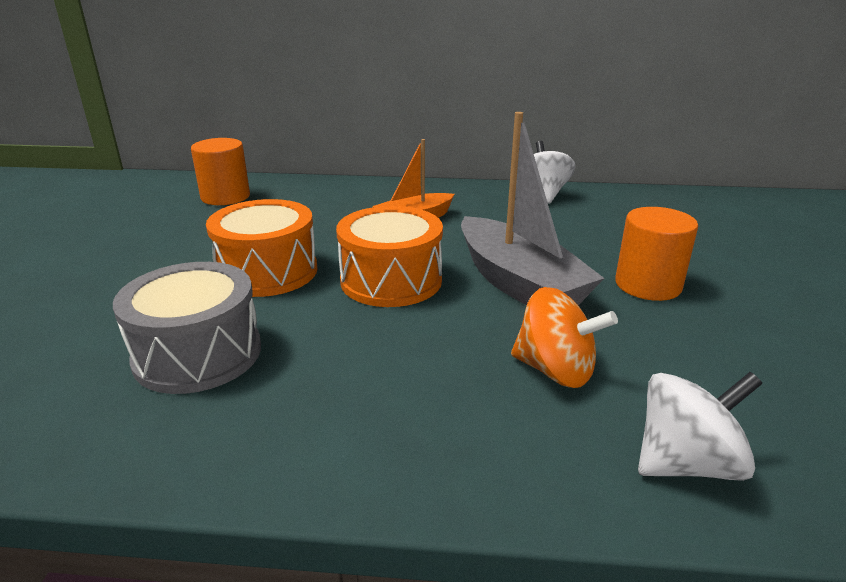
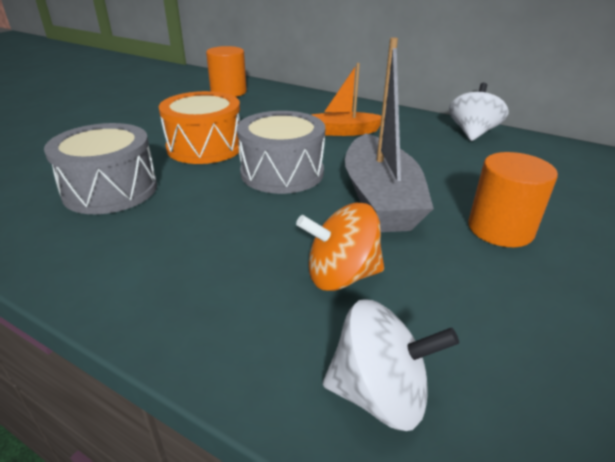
camera: 25 degrees right, 5 degrees up
(391, 280) = (282, 172): orange drum -> grey drum
(555, 370) = (341, 276): orange spinning top -> orange spinning top turned 120 degrees clockwise

